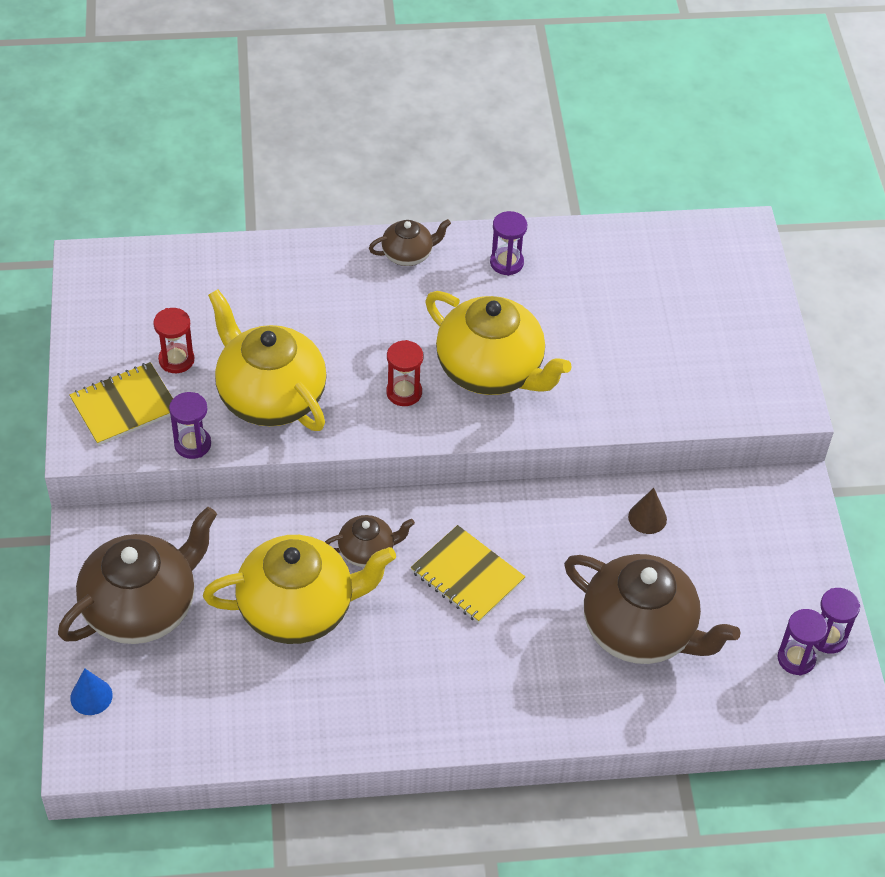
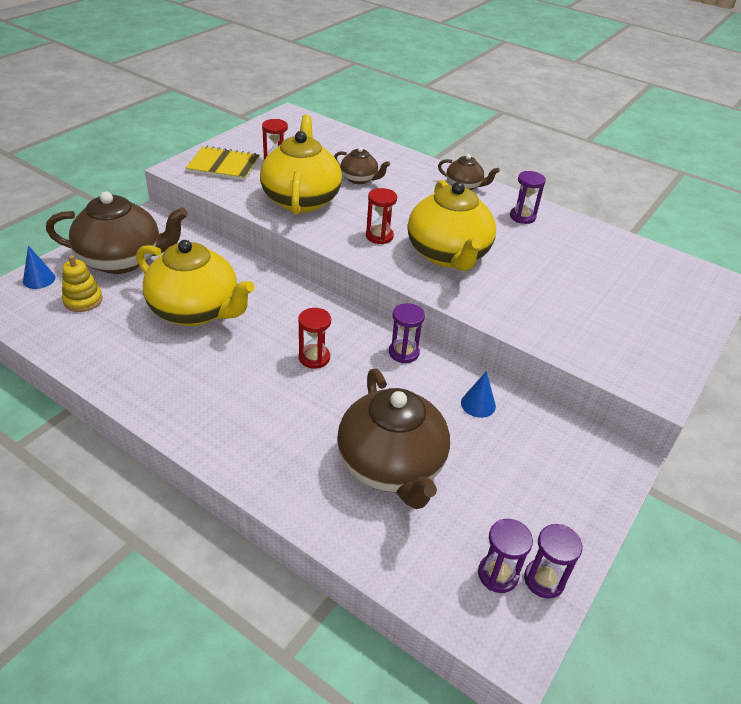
camera: 40 degrees right, 10 degrees down
(173, 684) = (83, 300): none -> yellow stacking toy
(192, 444) = (232, 195): purple hourglass -> purple hourglass (403, 353)
(367, 551) = (273, 309): brown teapot -> brown teapot (359, 179)
(467, 576) = (314, 358): yellow notebook -> red hourglass
(647, 518) = (478, 404): brown cone -> blue cone

